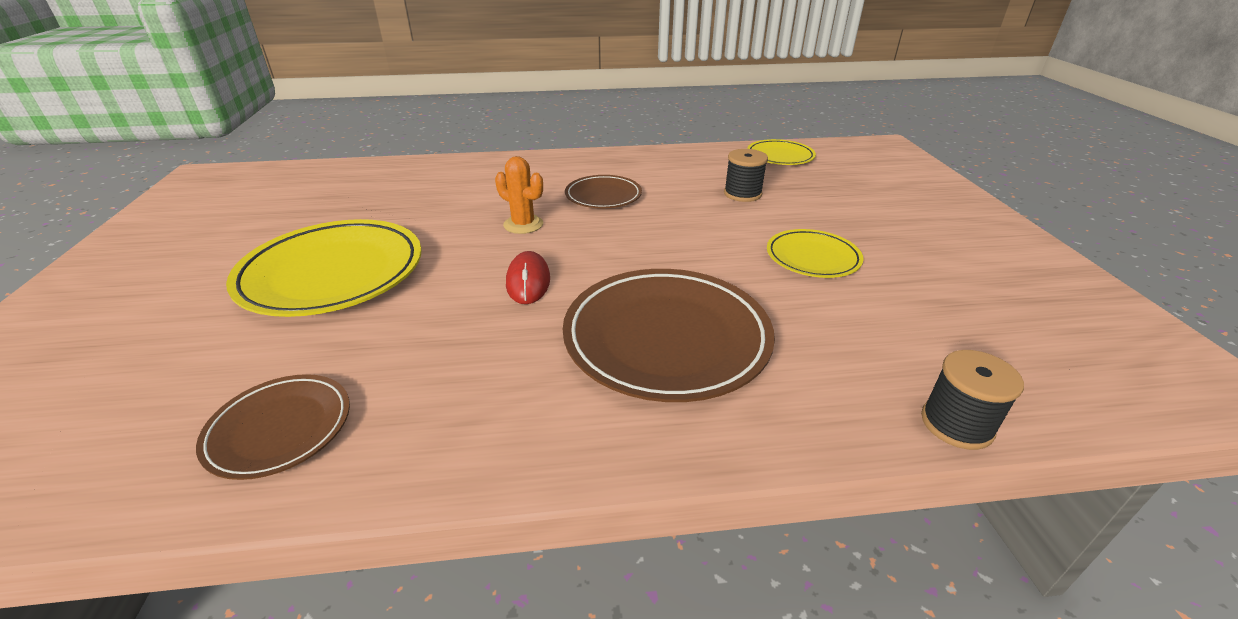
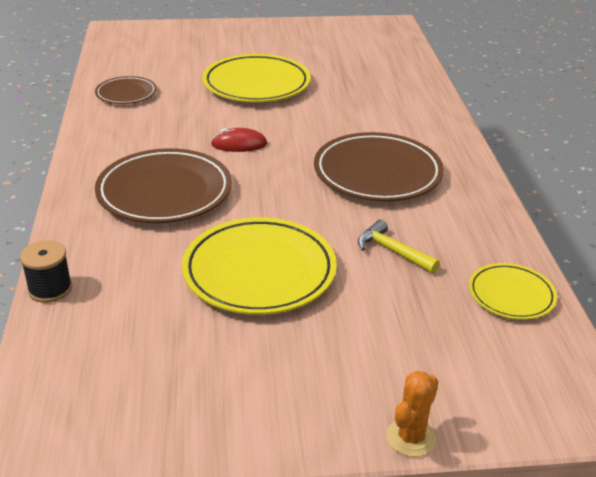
camera: 90 degrees right, 0 degrees up
(523, 224) = (321, 139): orange cactus -> orange cactus (411, 437)
(603, 196) = (377, 173): brown plate -> brown plate, size x1.83
(742, 194) = (392, 251): black spool -> yellow hammer
(812, 258) = (259, 271): yellow plate -> yellow plate, size x1.83

